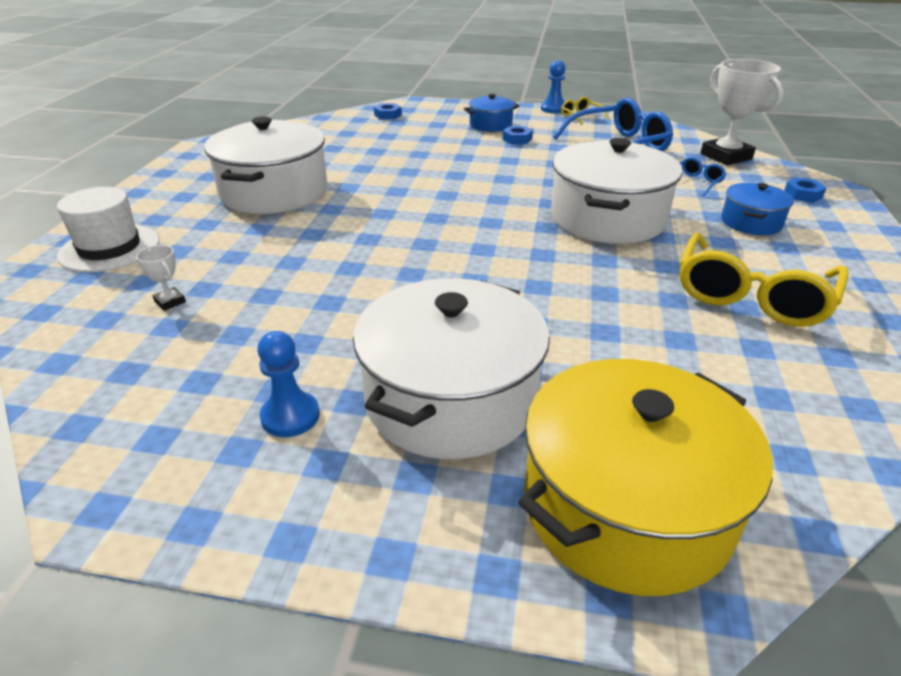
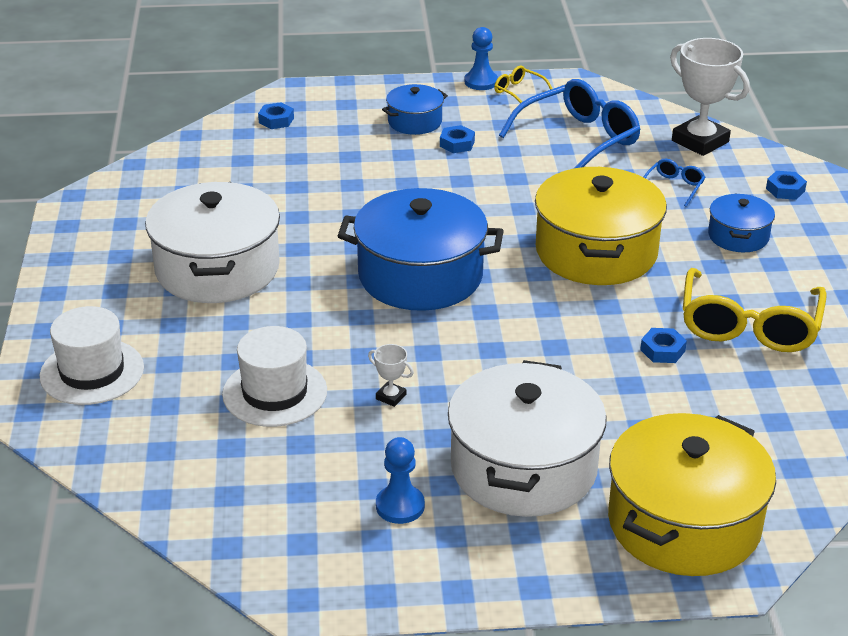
camera: 15 degrees left, 0 degrees up
(170, 302) = (210, 422): white trophy -> white trophy (391, 397)
(247, 286) = (275, 392): none -> white hat
(439, 216) = (420, 276): none -> blue pot
(607, 218) = (596, 252): white pot -> yellow pot
(650, 305) = (662, 350): none -> blue nut

